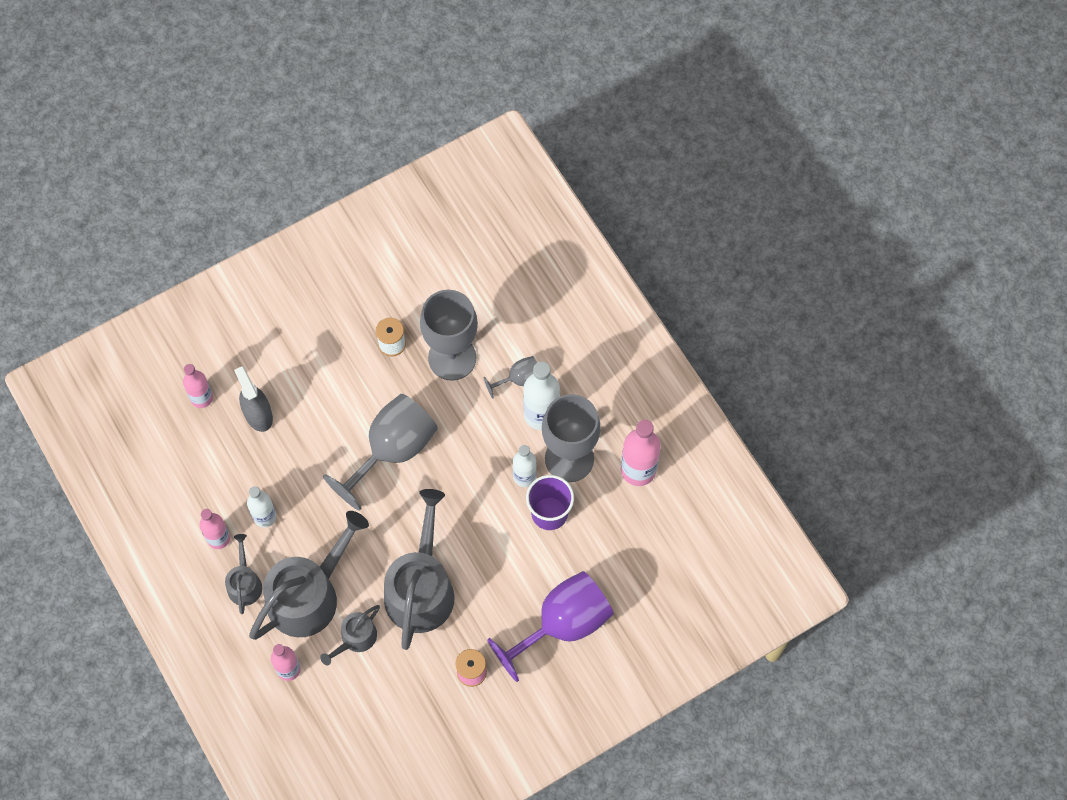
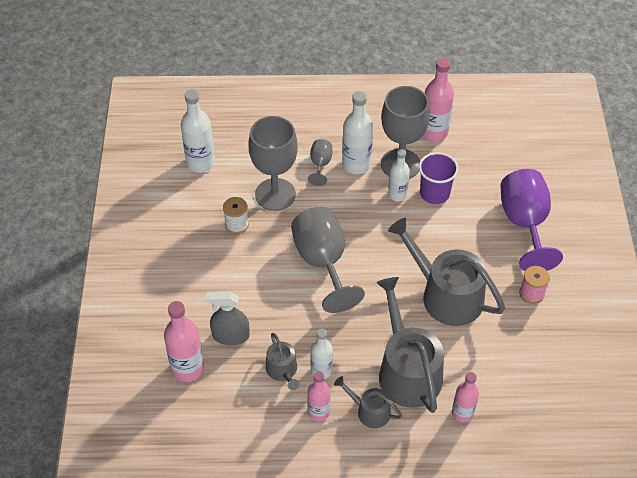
camera: 60 degrees left, 15 degrees down
(202, 398) = (187, 368): pink bottle -> pink bottle, size x1.54
(355, 639) = (462, 355): grey watering can -> grey watering can (283, 370)
(450, 264) = (200, 163): none -> white bottle

